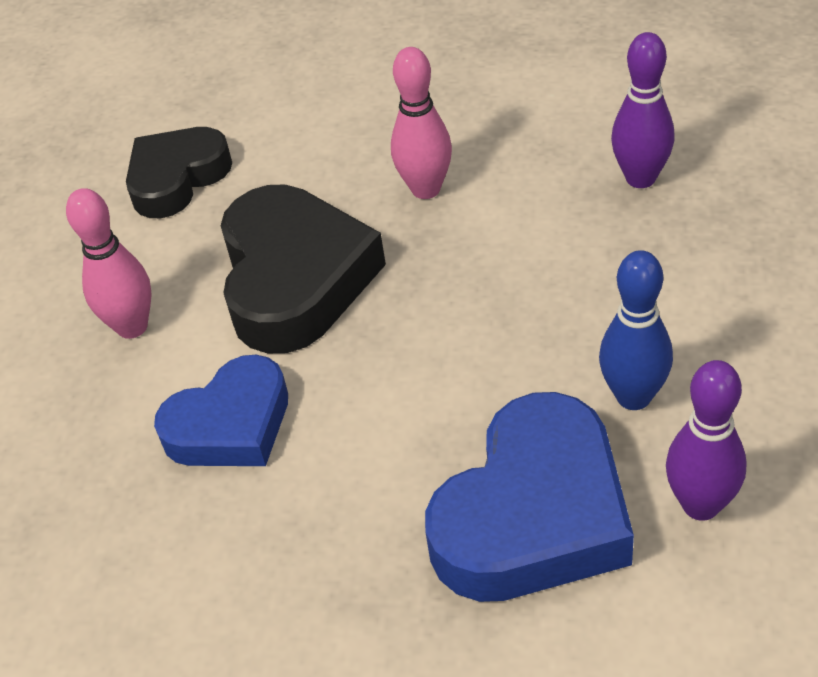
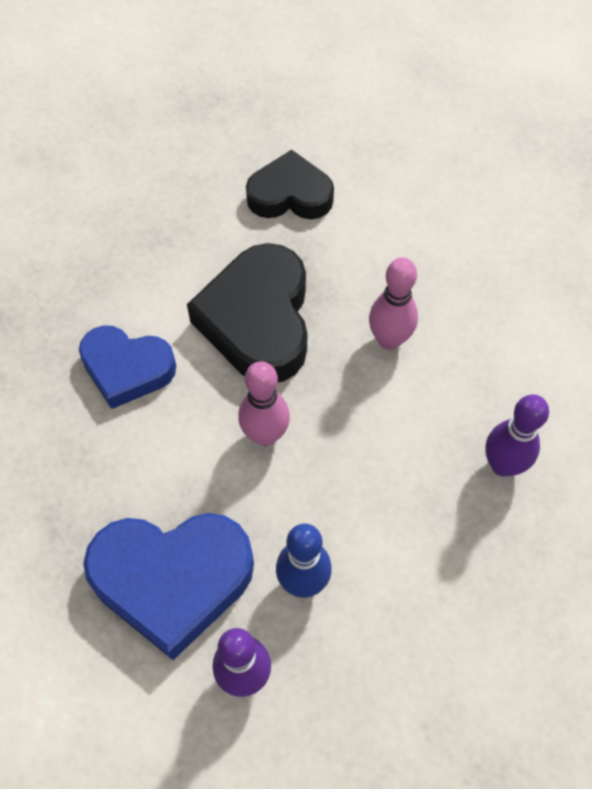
camera: 45 degrees right, 15 degrees up
(132, 327) = (160, 263): pink bowling pin -> pink bowling pin (265, 435)
(295, 279) = (258, 321): black heart -> black heart turned 135 degrees clockwise

